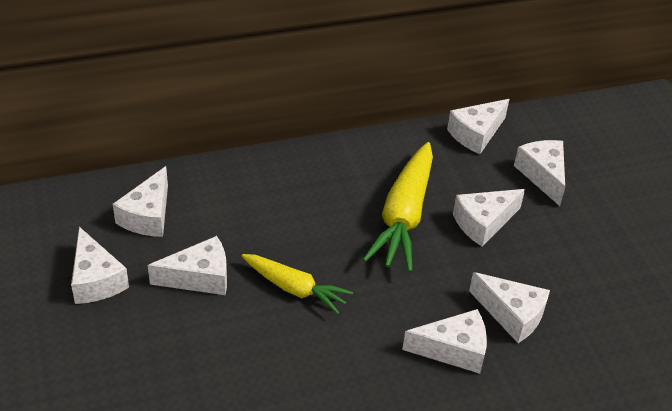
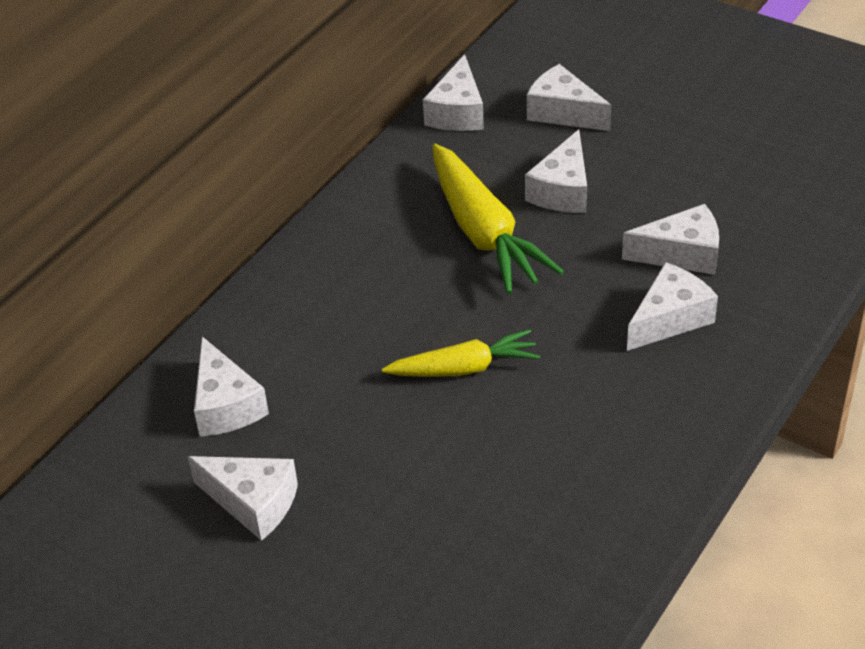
camera: 35 degrees left, 0 degrees up
(199, 277) = (358, 424): white cheese -> none

